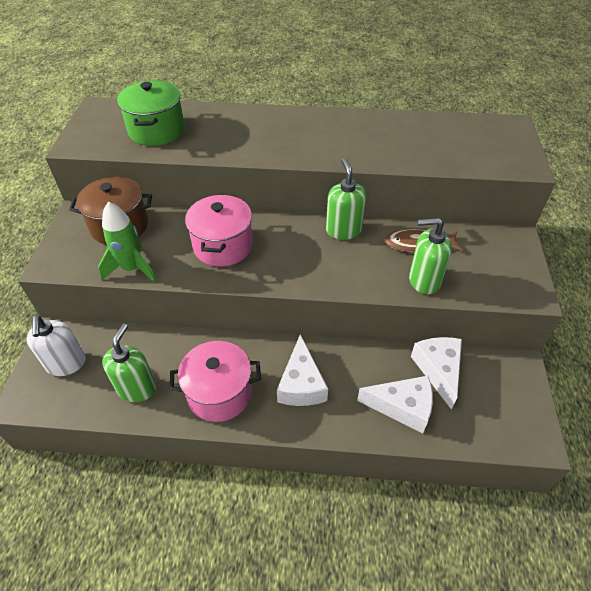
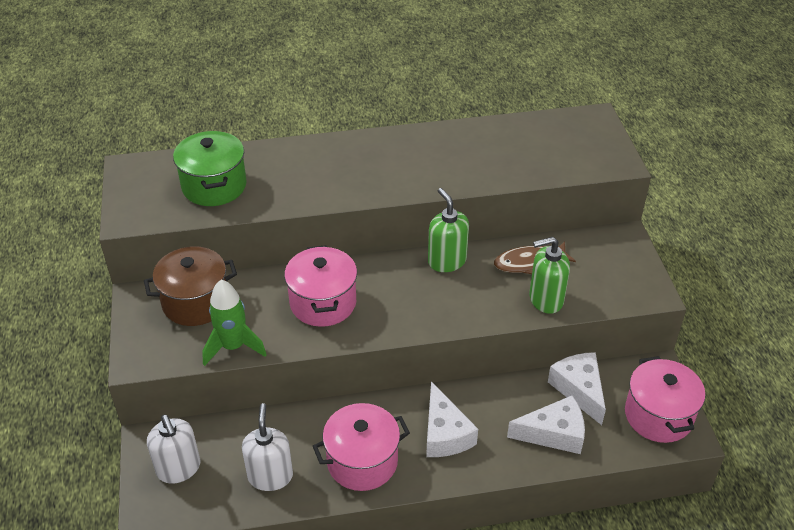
camera: 15 degrees left, 5 degrees down
(137, 388) = (270, 476): green soap dispenser -> white soap dispenser
(510, 412) = (658, 415): none -> pink pot

